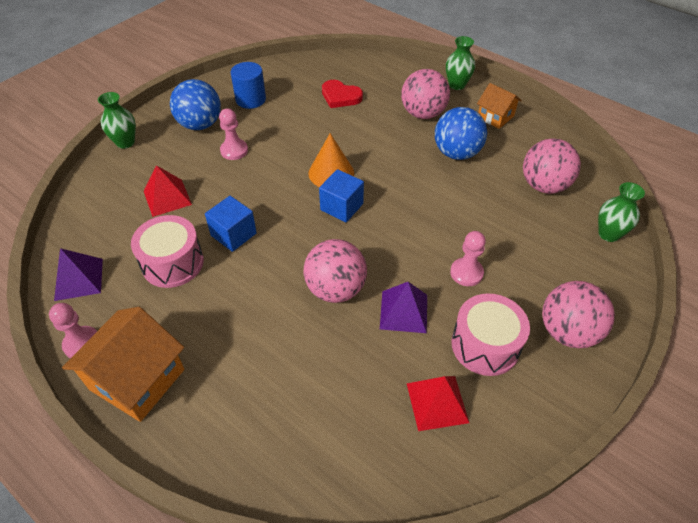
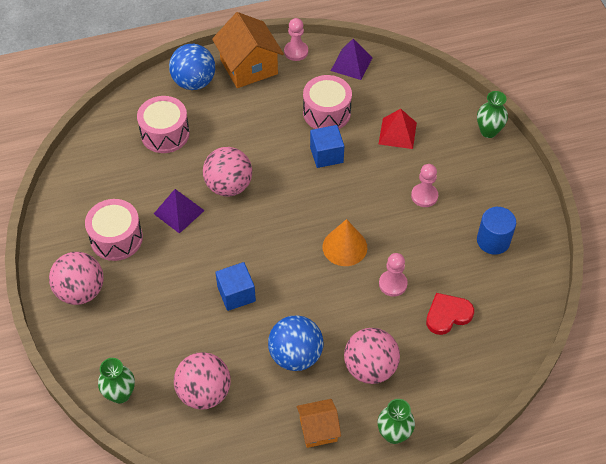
camera: 125 degrees right, 5 degrees up
(200, 125) = (479, 188): blue ball -> blue ball (194, 82)
(311, 399) = (165, 134): none -> pink drum
(341, 207) = (301, 232): blue cube -> blue cube (236, 294)
(437, 402) = (108, 189): red pyramid -> none
(466, 273) = (174, 268): pink pawn -> pink pawn (393, 284)

